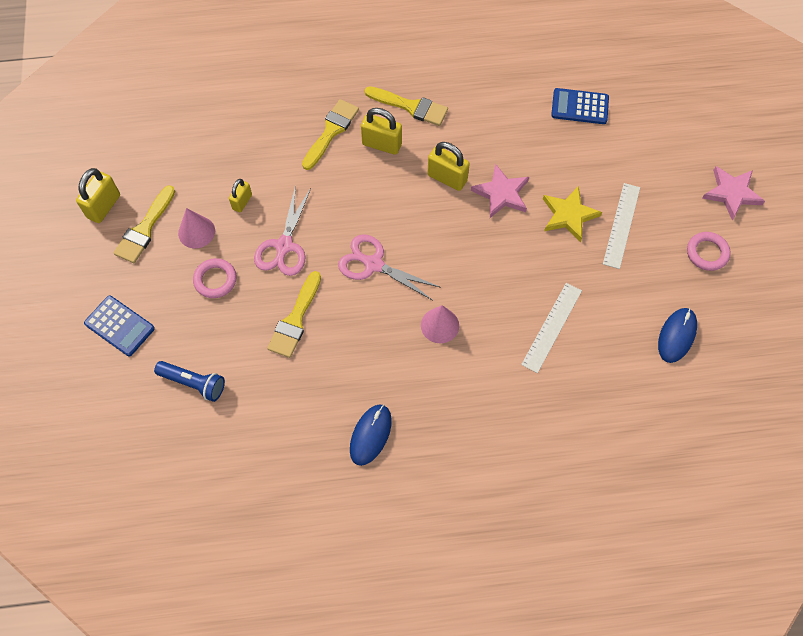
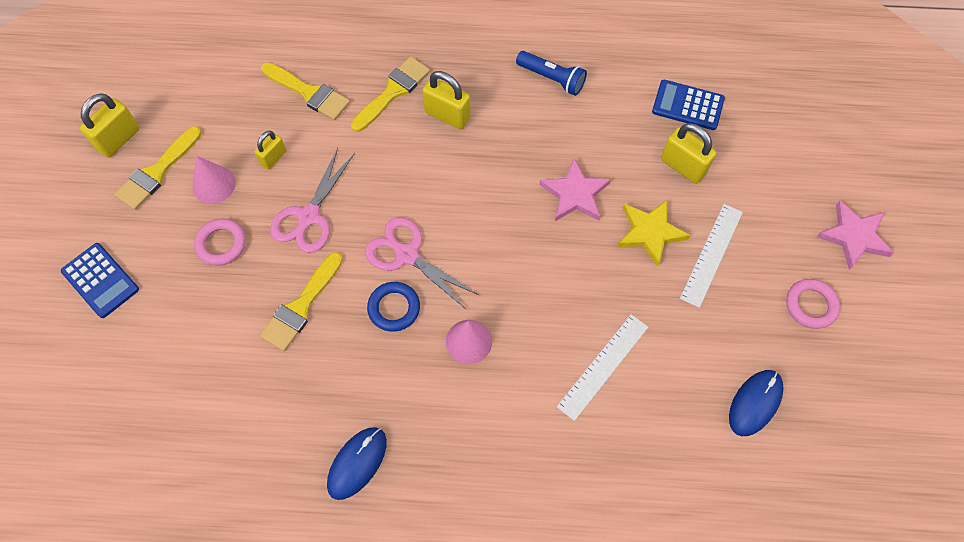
camera: 10 degrees right, 0 degrees up
(193, 383) = (166, 362): blue flashlight -> blue flashlight (551, 78)
(372, 309) = (394, 308): none -> blue ring
(411, 107) = (490, 77): yellow brush -> yellow brush (309, 93)
(447, 178) = (514, 166): yellow padlock -> yellow padlock (683, 166)

